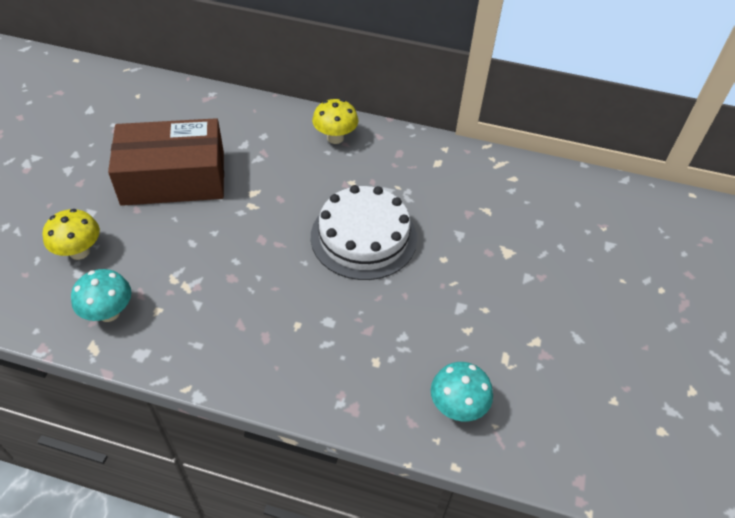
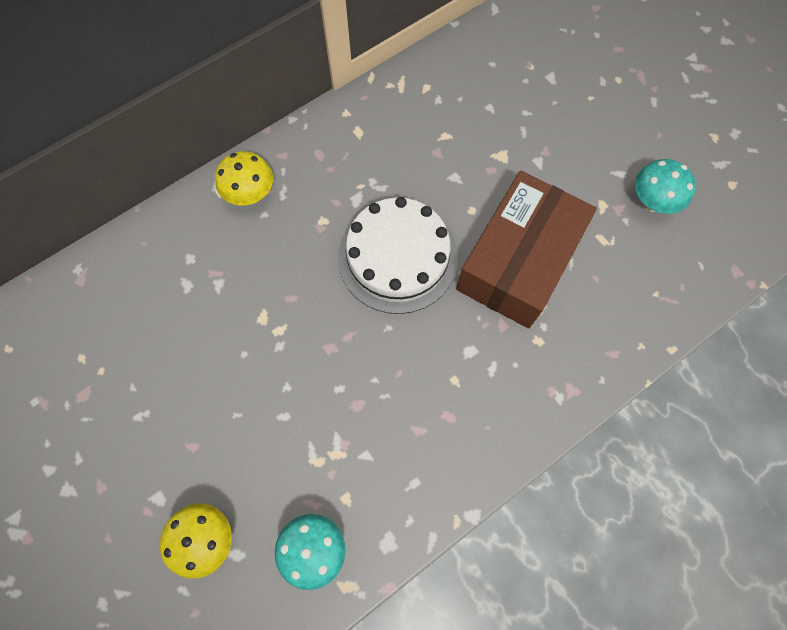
camera: 50 degrees left, 20 degrees up
(173, 178) = (177, 383): brown box -> brown box (518, 261)
(457, 406) = (622, 308): turquoise mushroom -> turquoise mushroom (651, 202)

